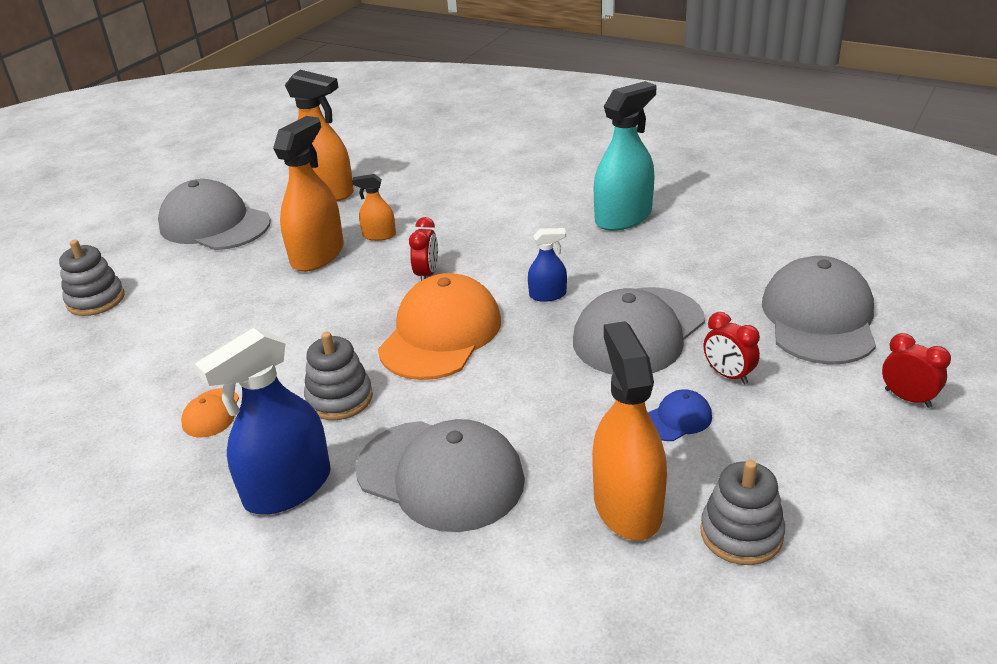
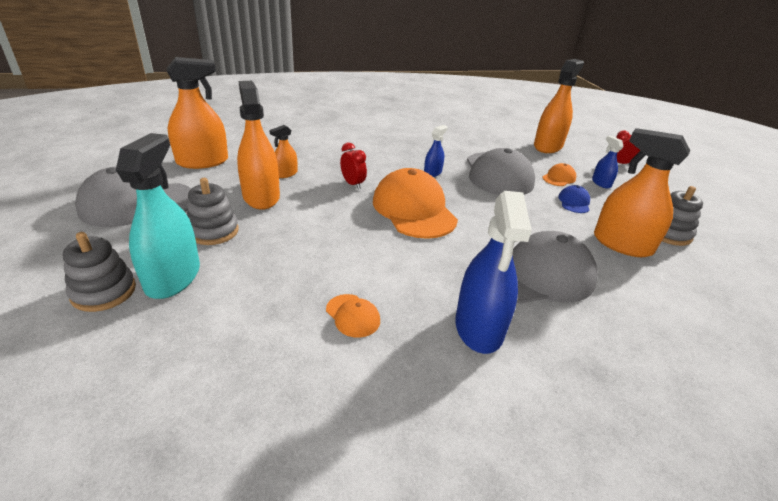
camera: 50 degrees left, 0 degrees up
(339, 398) = (419, 265): grey stacking toy -> grey stacking toy (213, 231)
(623, 217) = (406, 130): turquoise spray bottle -> turquoise spray bottle (173, 277)
(728, 375) = (559, 178): red clock -> orange cap
(790, 413) = (601, 183): none -> blue spray bottle
(819, 318) = (548, 146): grey cap -> orange spray bottle

